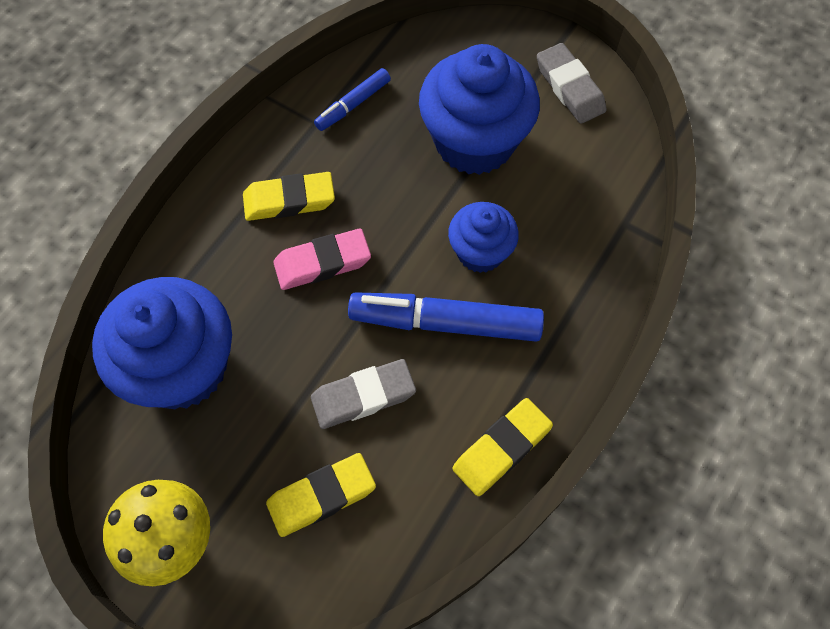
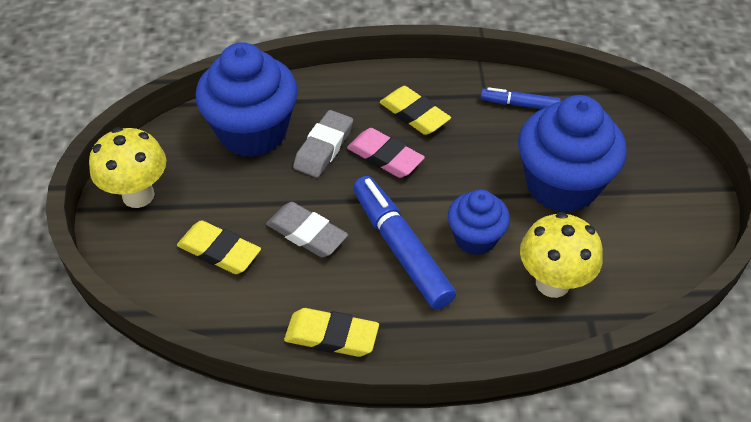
camera: 55 degrees right, 15 degrees down
(569, 88) = (671, 216): grey eraser -> grey eraser (324, 148)
(572, 226) = (552, 283): none -> yellow mushroom

